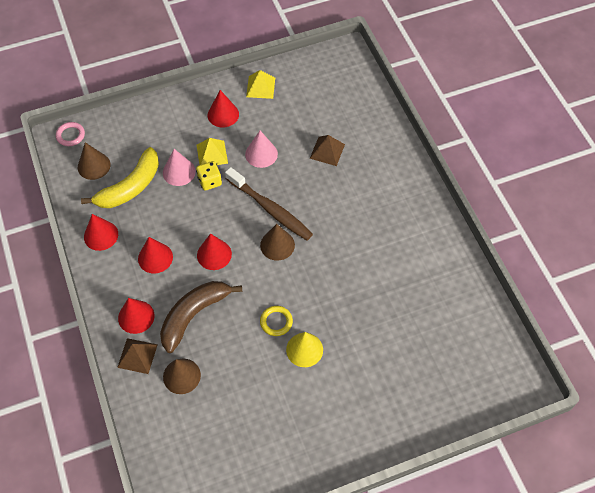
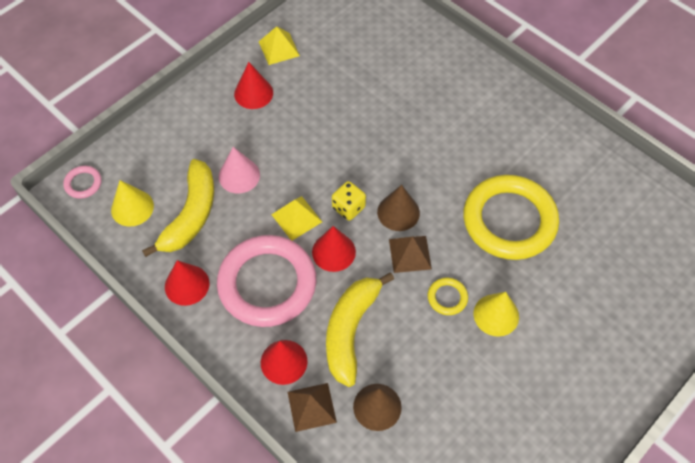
camera: 25 degrees left, 0 degrees up
(94, 166) = (132, 208): brown cone -> yellow cone
(155, 257) = (267, 284): red cone -> pink ring
(194, 315) = (350, 330): brown banana -> yellow banana
(210, 181) = (281, 172): yellow dice -> yellow dice (348, 208)
(212, 154) = (266, 141): yellow pyramid -> yellow pyramid (296, 218)
(261, 154) = (322, 120): pink cone -> none
(270, 209) = (367, 176): brown toothbrush -> none
(327, 151) = (392, 90): brown pyramid -> brown pyramid (410, 254)
(356, 285) = (509, 220): none -> yellow ring

